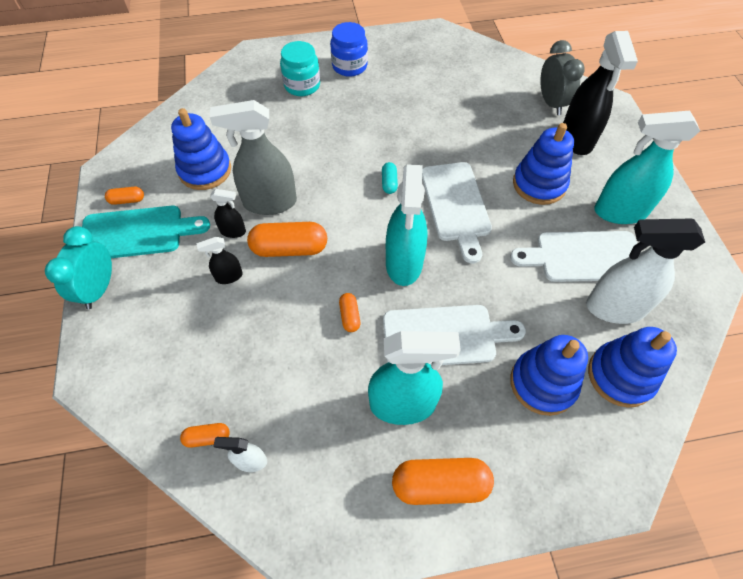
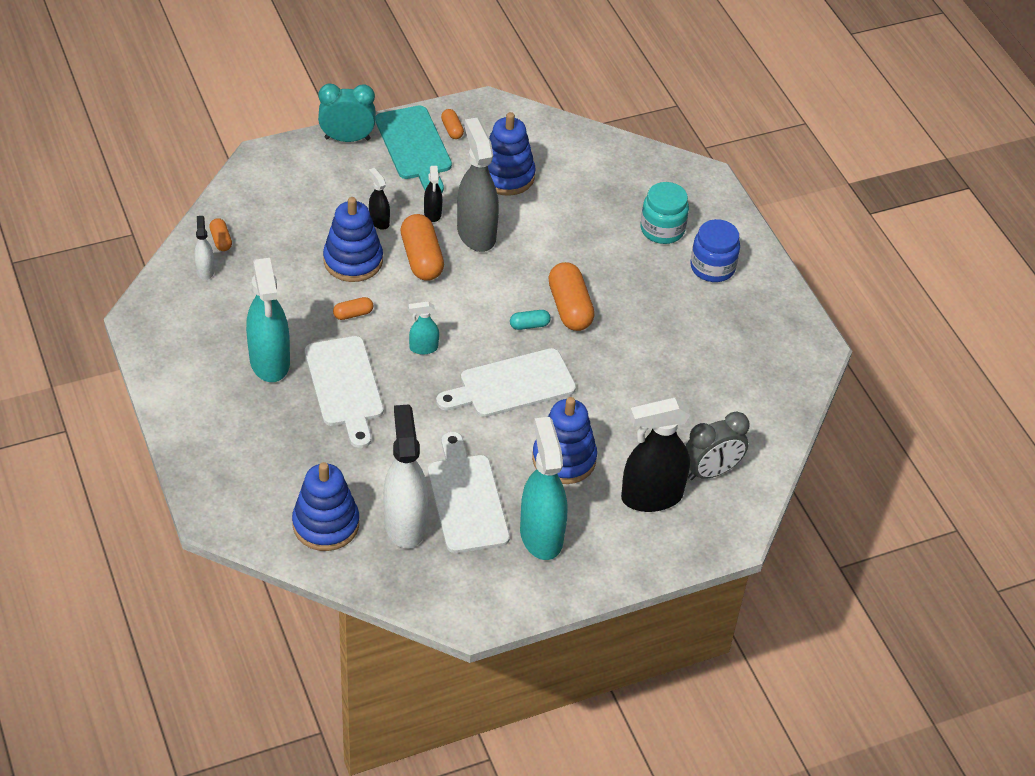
camera: 75 degrees right, 10 degrees down
(404, 263) = (423, 348): turquoise spray bottle -> turquoise spray bottle, size x0.48
(440, 485) = (201, 393): orange capsule -> orange capsule (570, 307)
(543, 383) = (307, 463): blue stacking toy -> blue stacking toy (353, 261)

